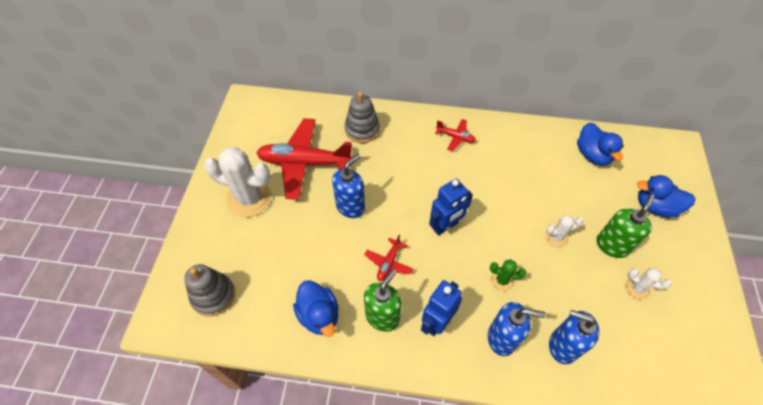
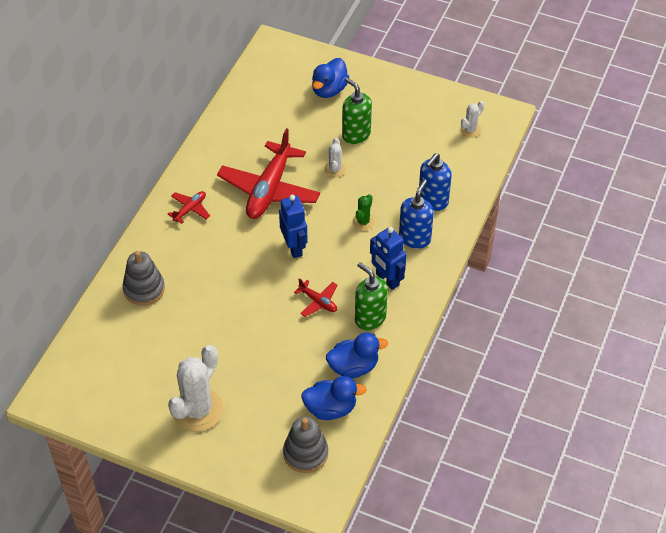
camera: 75 degrees left, 5 degrees down
(304, 163) = (169, 351): red plane -> red plane (269, 189)
(350, 206) = (243, 319): blue soap dispenser -> none
(592, 155) = (257, 110): blue duck -> blue duck (331, 408)
(637, 288) = (400, 135): white cactus -> white cactus (470, 130)

